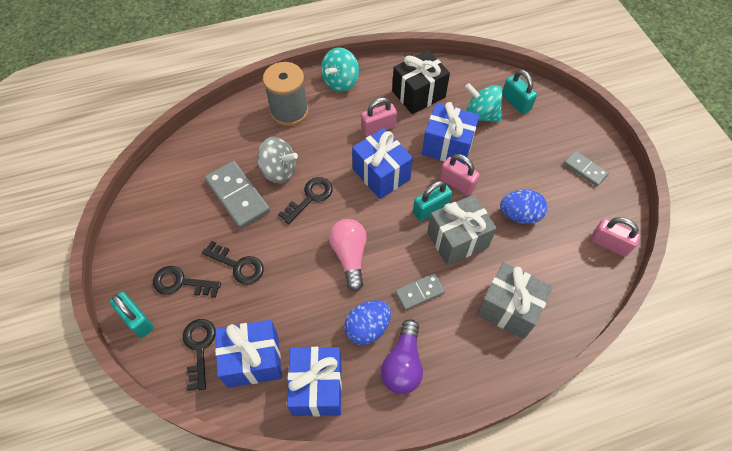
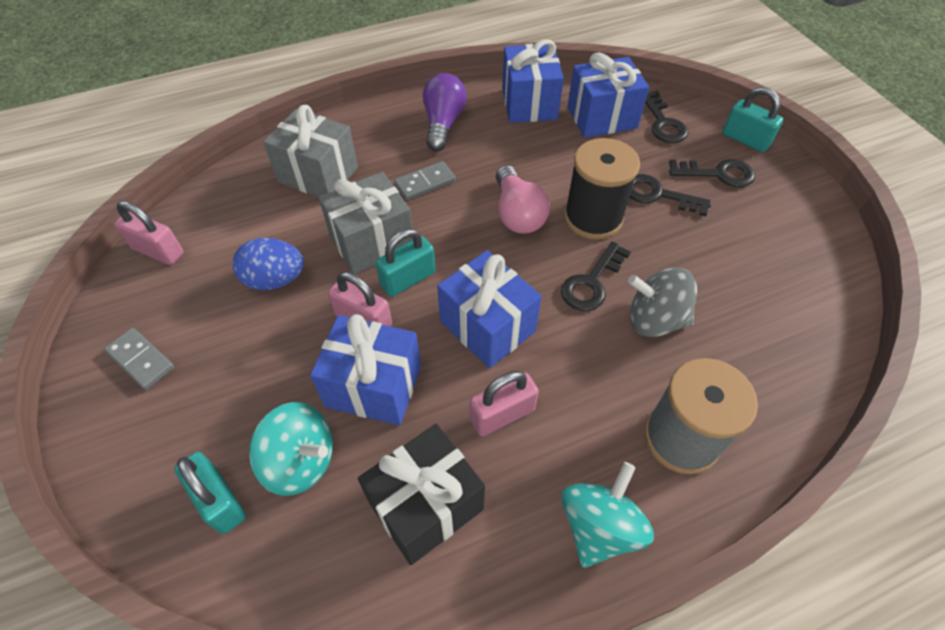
camera: 175 degrees right, 5 degrees down
(238, 196) = (701, 277): grey domino -> none
(294, 248) = (593, 218): none -> black spool
(367, 328) = (484, 148): blue egg -> none

